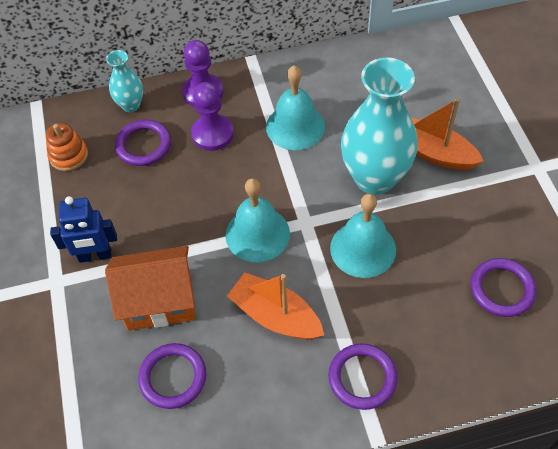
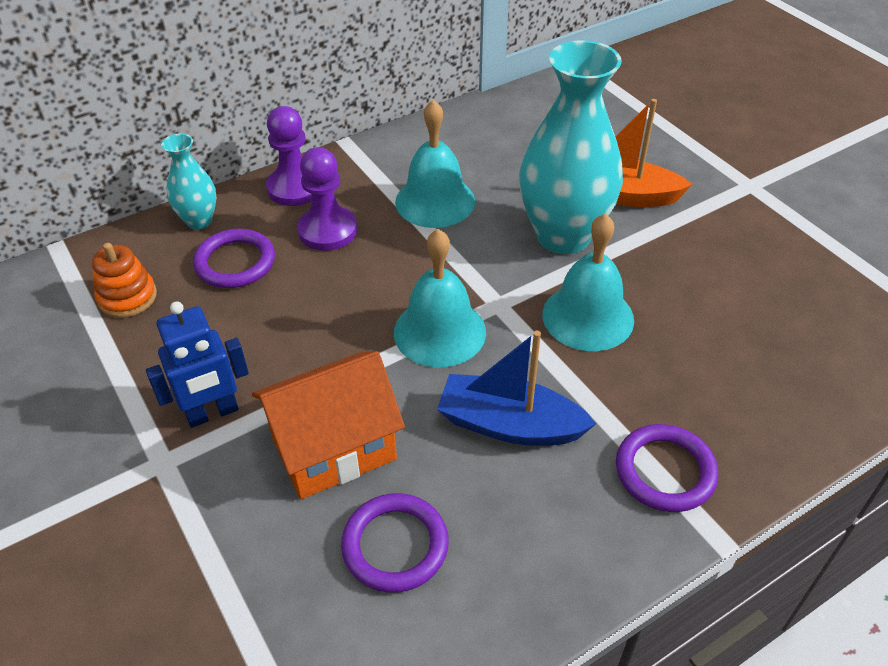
camera: 20 degrees left, 10 degrees down
(275, 316) = (510, 425): orange boat -> blue boat
(502, 289) = (783, 321): purple ring -> none

